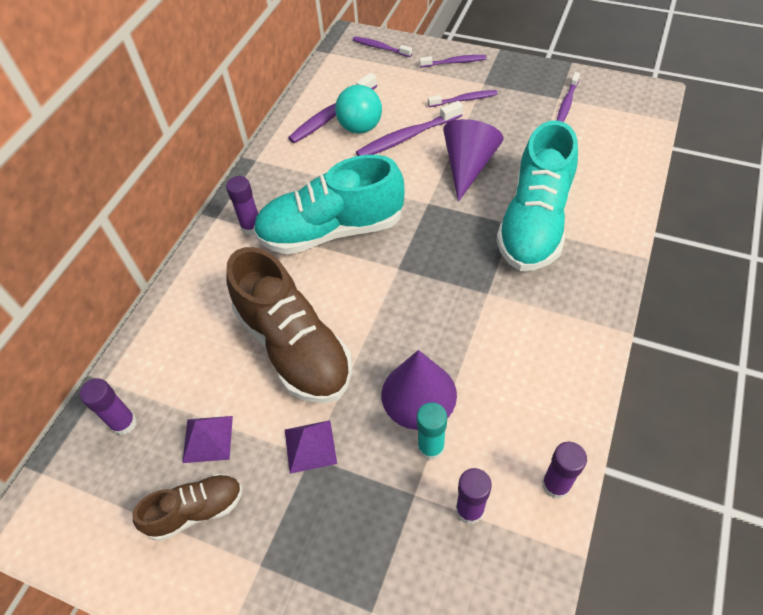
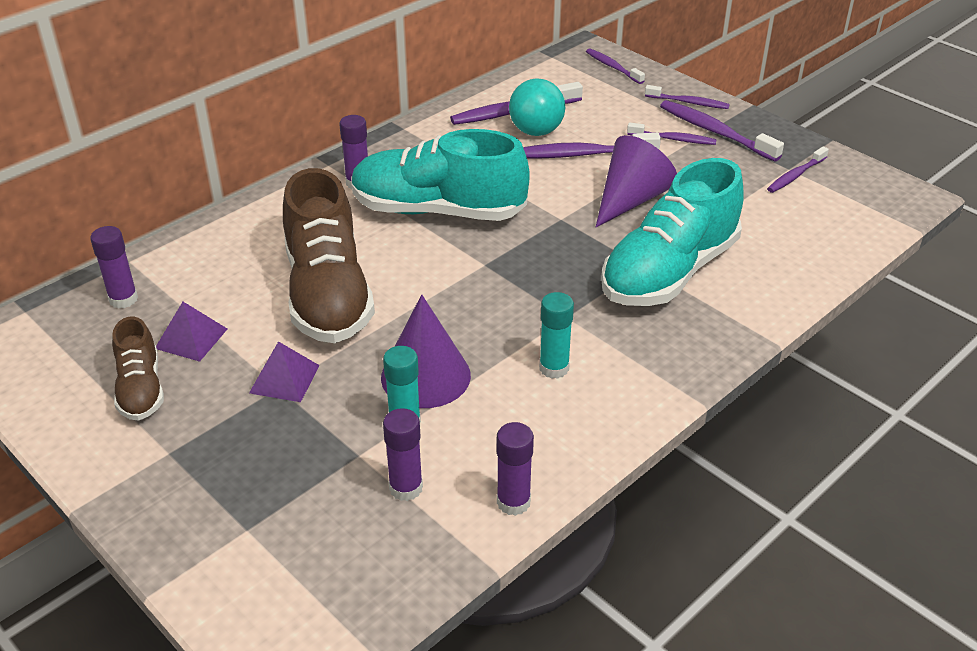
camera: 20 degrees right, 15 degrees down
(196, 510) = (141, 389): brown shoe -> brown shoe turned 75 degrees clockwise
(489, 83) = (715, 132): none -> purple toothbrush
(508, 345) = (554, 368): none -> turquoise glue stick

